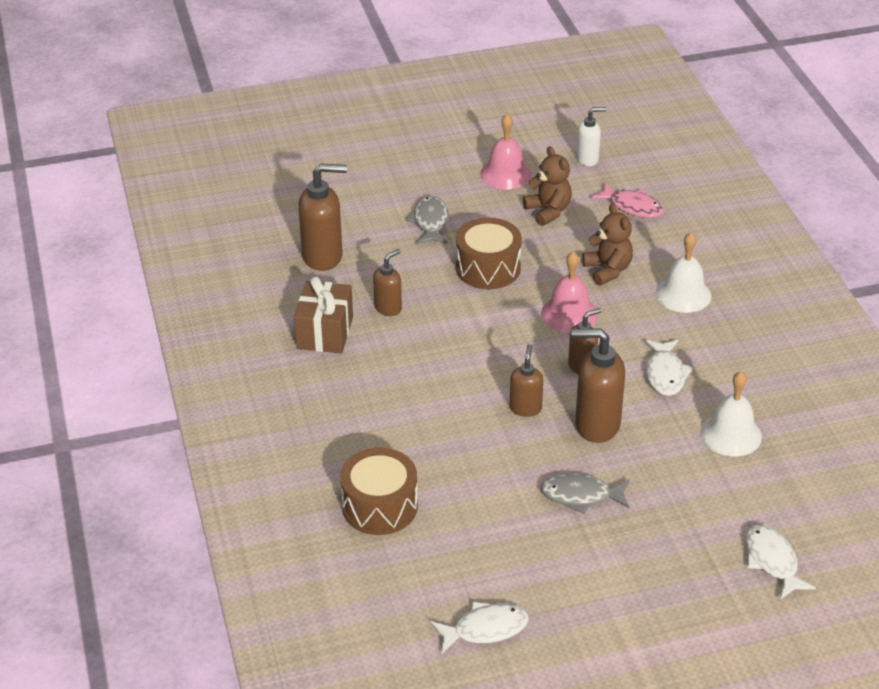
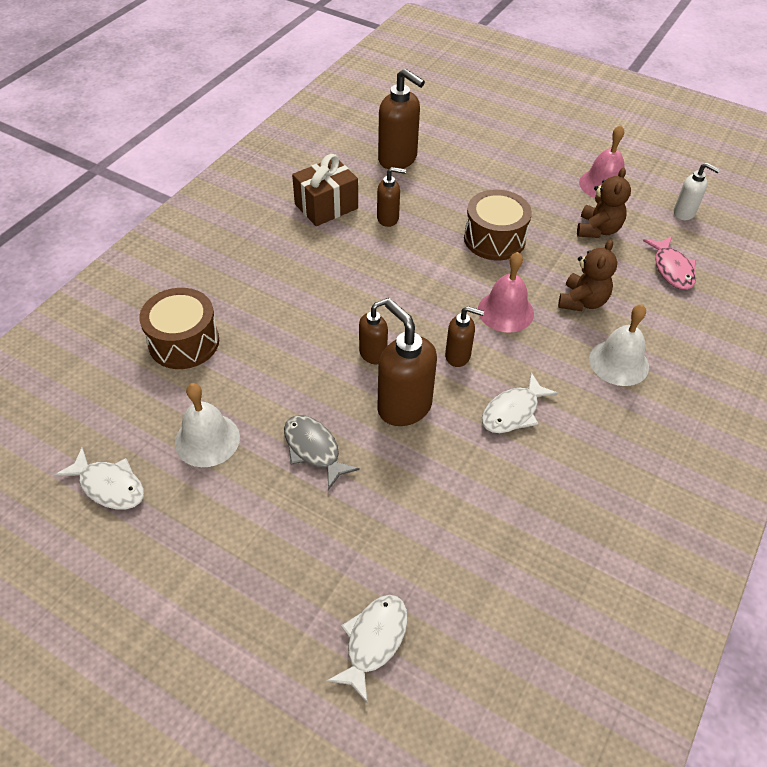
camera: 45 degrees right, 10 degrees up
(430, 222) = (500, 183): grey fish -> none
(731, 434) = (496, 503): white bell -> white bell (207, 439)

